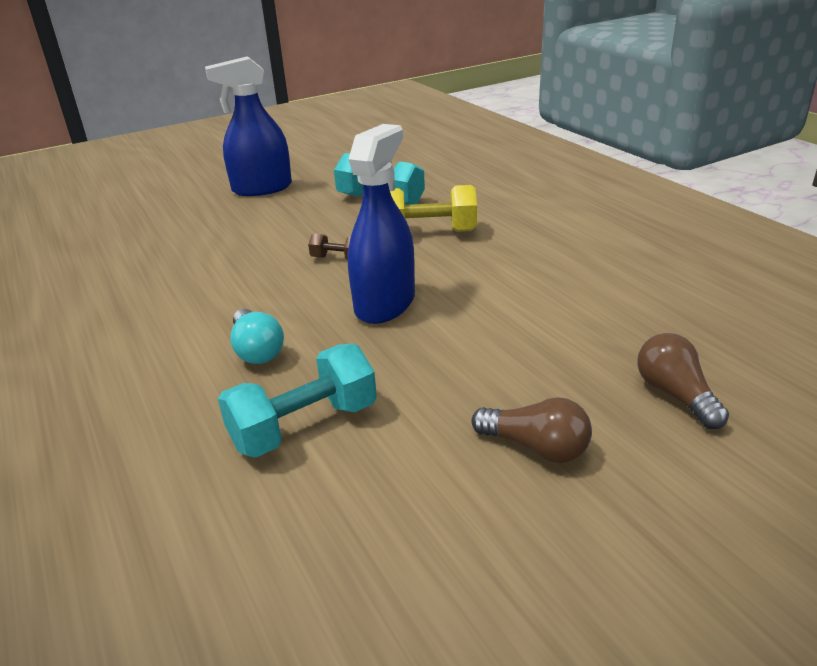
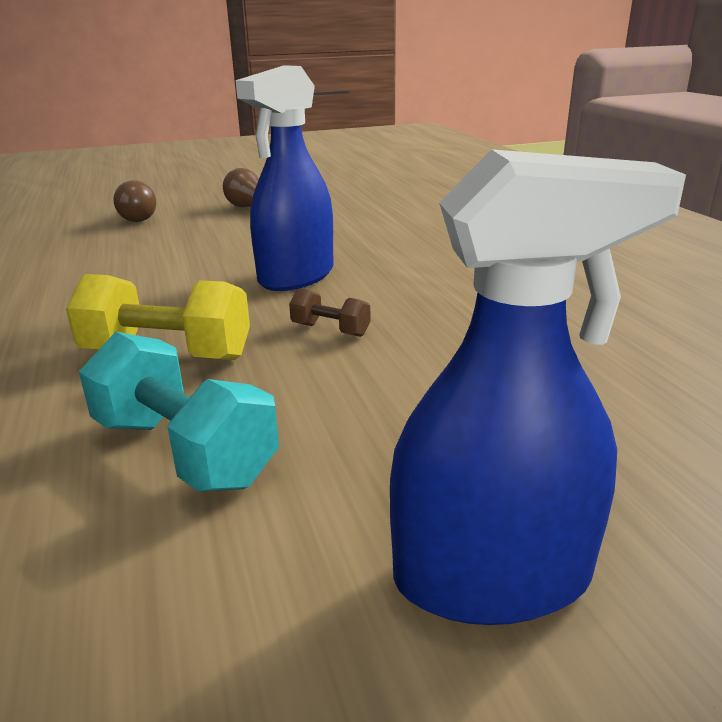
camera: 170 degrees left, 5 degrees down
(257, 350) = (432, 256): turquoise light bulb -> none
(304, 426) = (391, 221): turquoise dumbbell -> none

